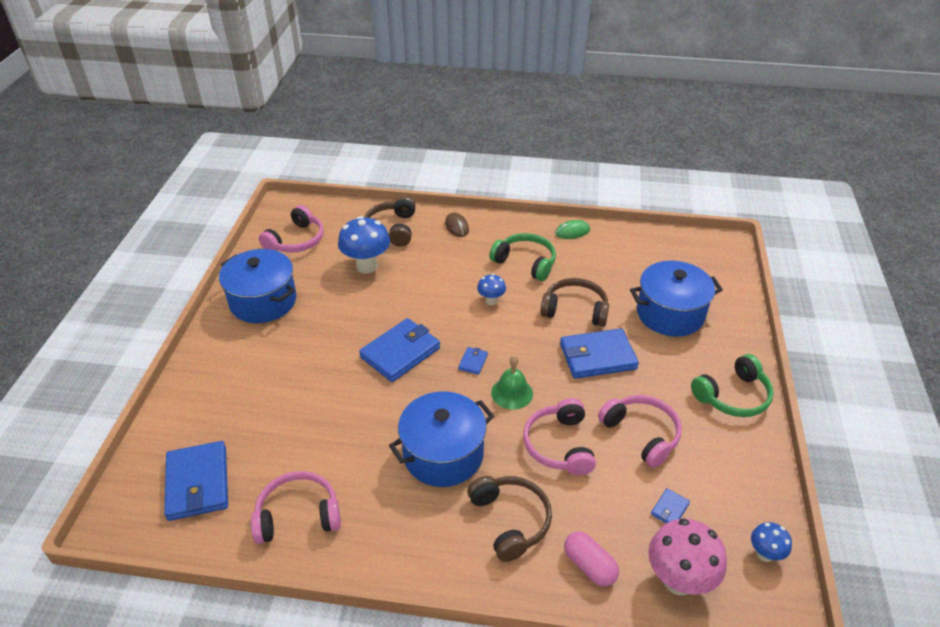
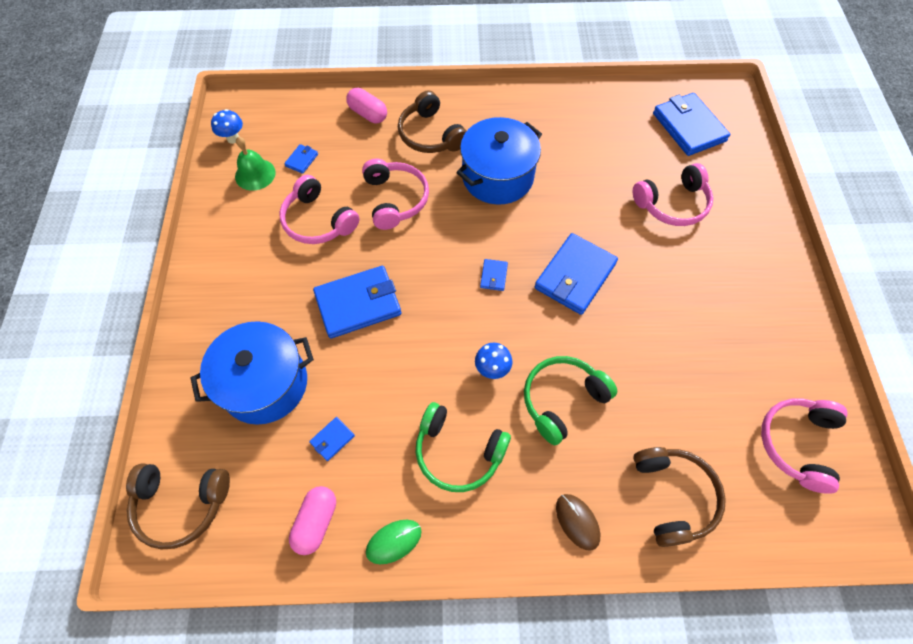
camera: 170 degrees right, 20 degrees up
(263, 301) = (766, 323): blue pot -> none
(298, 515) = (596, 116): pink headphones -> pink headphones (672, 204)
(367, 266) = (673, 407): blue mushroom -> none
(512, 393) = (446, 245): green bell -> green bell (255, 174)
(575, 310) = (385, 371): brown headphones -> brown headphones (181, 504)
(614, 278) = (332, 439): none -> blue wallet
(622, 244) = (316, 522): none -> pink capsule
(678, 580) = (303, 114): pink mushroom -> none
(733, 396) = (218, 275): green headphones -> green headphones (562, 400)

